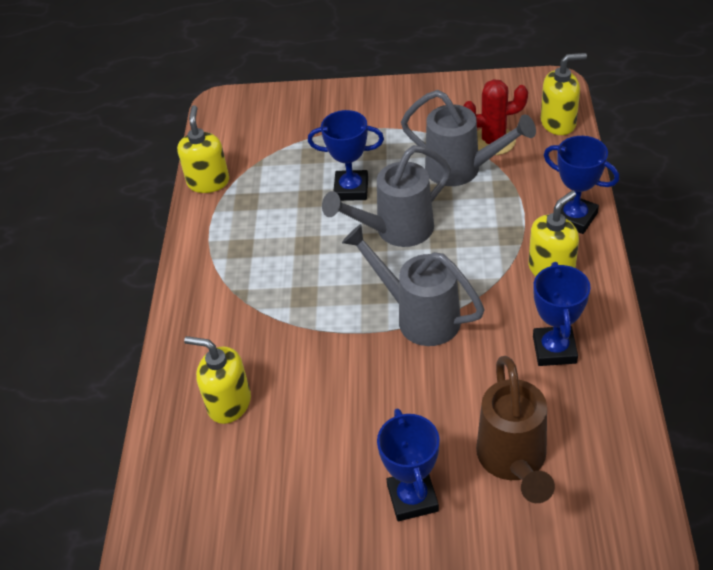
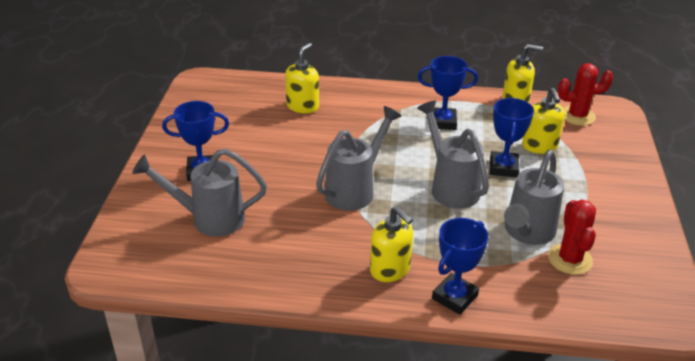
camera: 90 degrees right, 10 degrees down
(239, 132) = (577, 116): none -> red cactus
(514, 462) = (208, 219): brown watering can -> grey watering can
(554, 349) = (301, 256): blue trophy -> blue trophy (443, 122)
(558, 123) = (602, 312): yellow soap dispenser -> yellow soap dispenser (539, 146)

